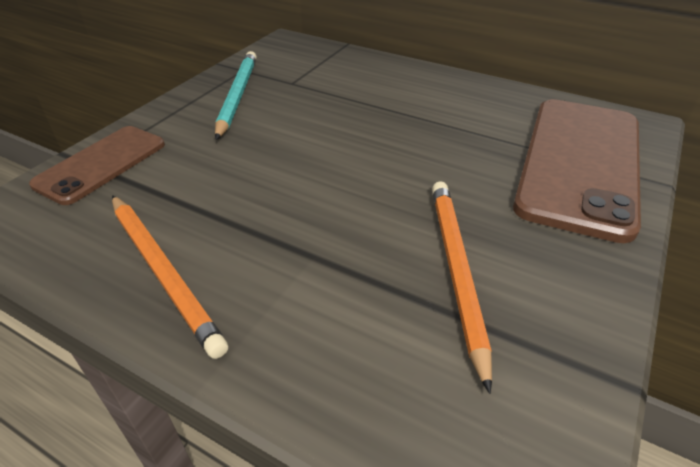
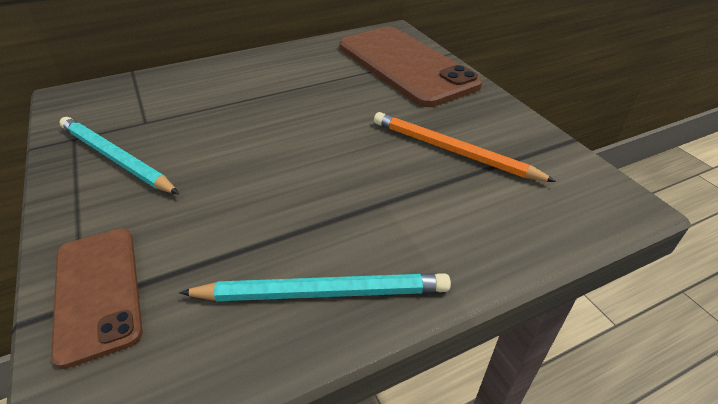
camera: 55 degrees left, 0 degrees up
(163, 271) = (322, 292): orange pencil -> turquoise pencil

